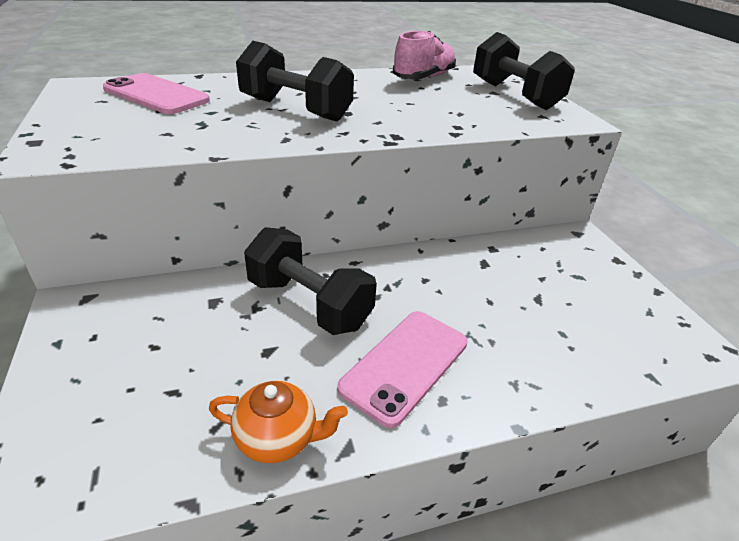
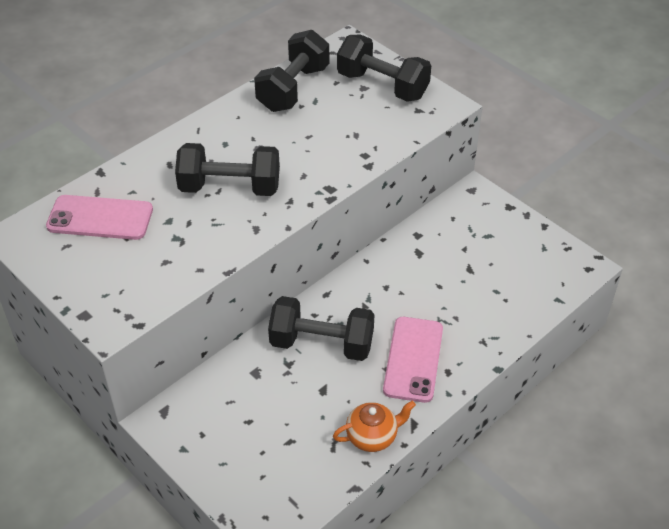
camera: 25 degrees left, 10 degrees up
(423, 78) = (293, 88): pink shoe -> black dumbbell

